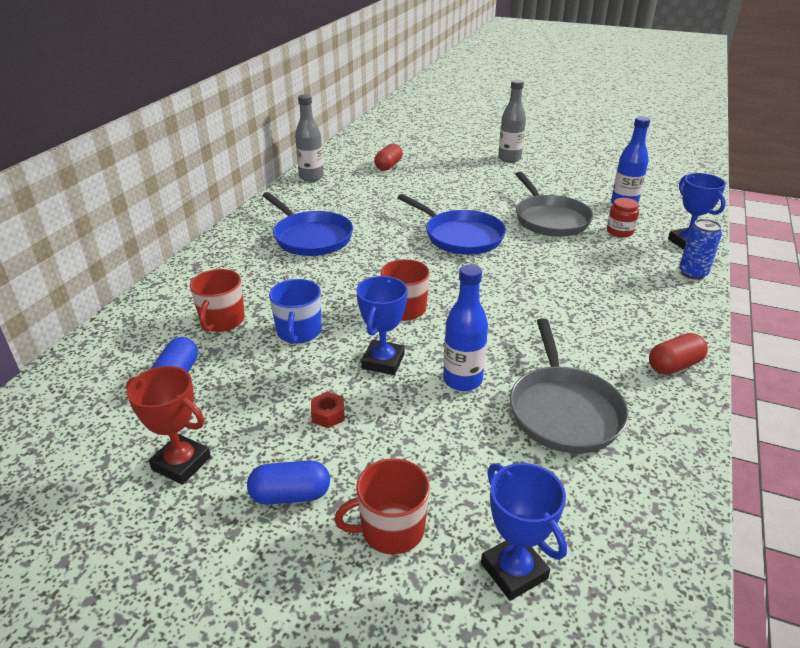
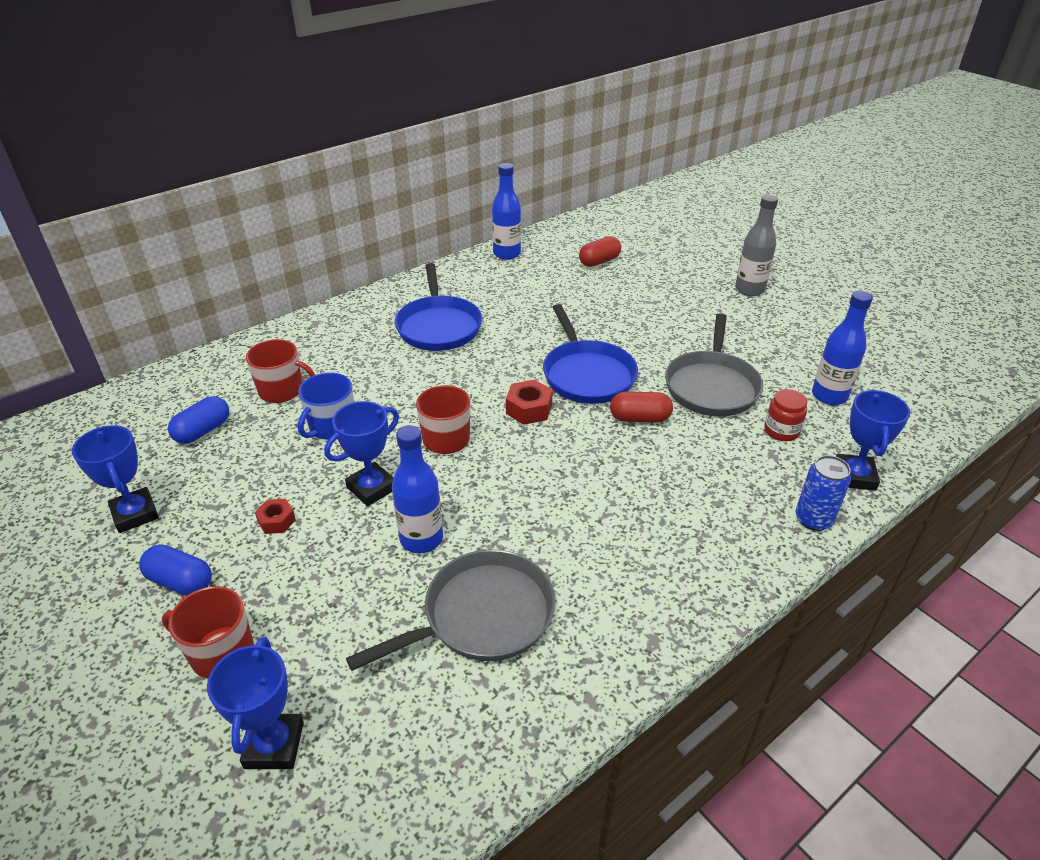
camera: 30 degrees right, 5 degrees up
(181, 463) = (135, 514): red trophy -> blue trophy
(222, 321) = (282, 390): red mug -> red mug turned 120 degrees counterclockwise
(311, 177) = (507, 254): grey bottle -> blue bottle
(444, 270) = (529, 409): none -> red nut
(563, 410) = (482, 616): grey pan -> grey pan turned 150 degrees counterclockwise
(674, 365) = (655, 622): red capsule -> red capsule (639, 418)

